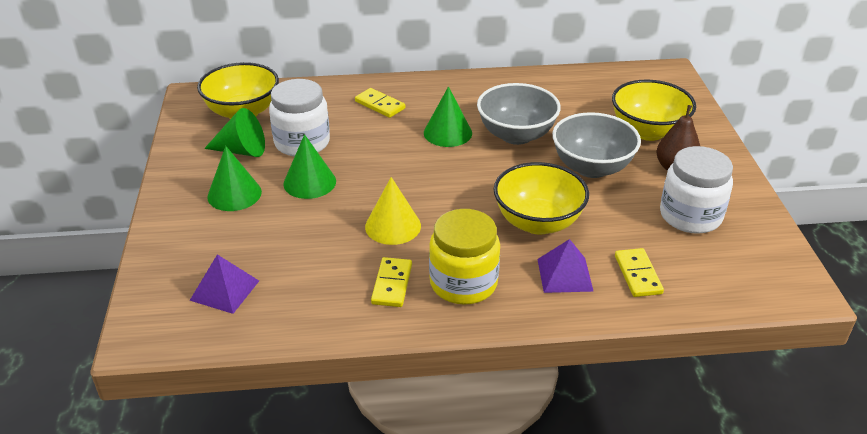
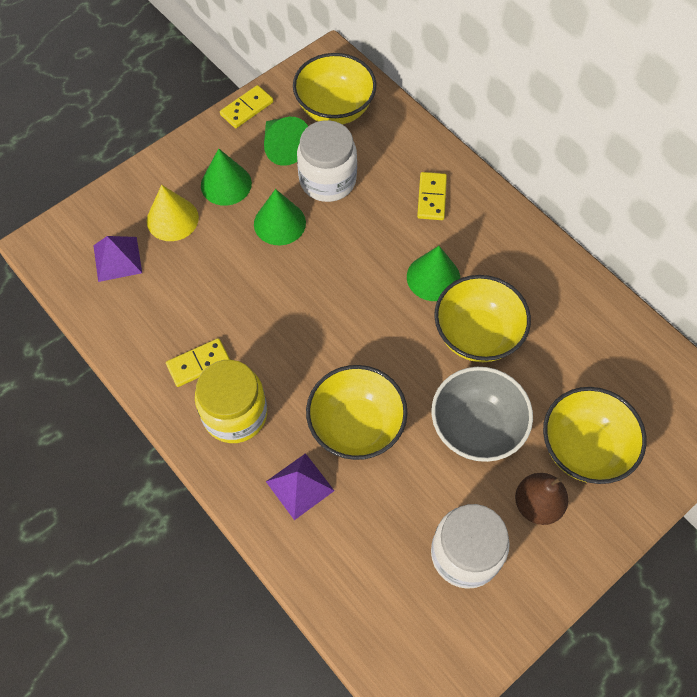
camera: 55 degrees right, 25 degrees up
(393, 226) = (268, 319): yellow cone -> yellow cone (172, 219)
(516, 135) = (477, 335): grey bowl -> yellow bowl
(637, 275) = (342, 546): yellow domino -> yellow domino (247, 108)

